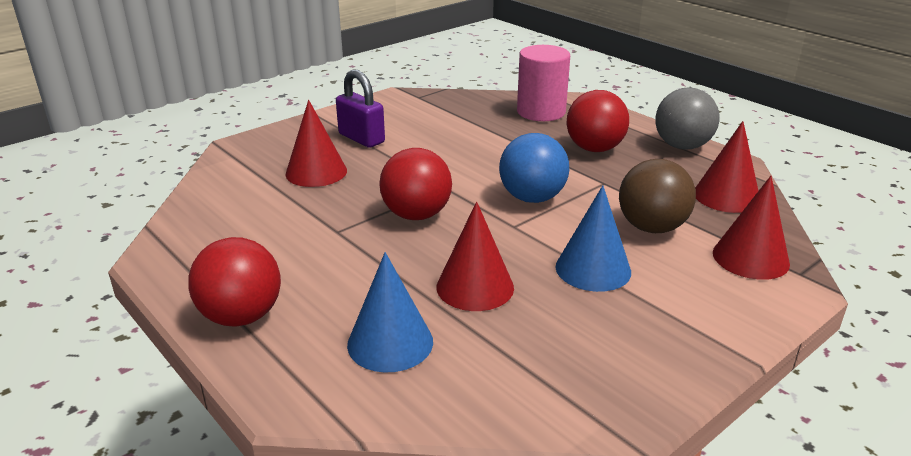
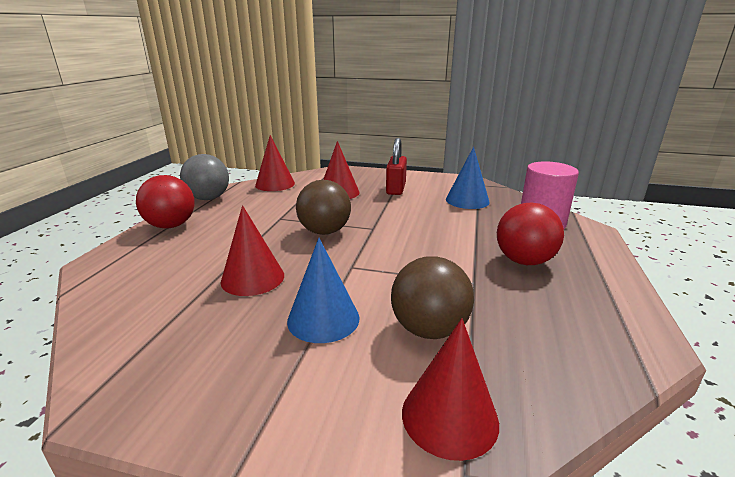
camera: 55 degrees right, 5 degrees down
(361, 138) = (396, 189): purple padlock -> red padlock
(390, 343) = (166, 271): blue cone -> blue cone (467, 200)
(416, 215) = (324, 232): red ball -> brown ball
(532, 198) = (401, 260): blue ball -> none
(682, 146) = (617, 302): grey ball -> grey ball (208, 198)
(726, 196) = (561, 360): red cone -> red cone (275, 184)

